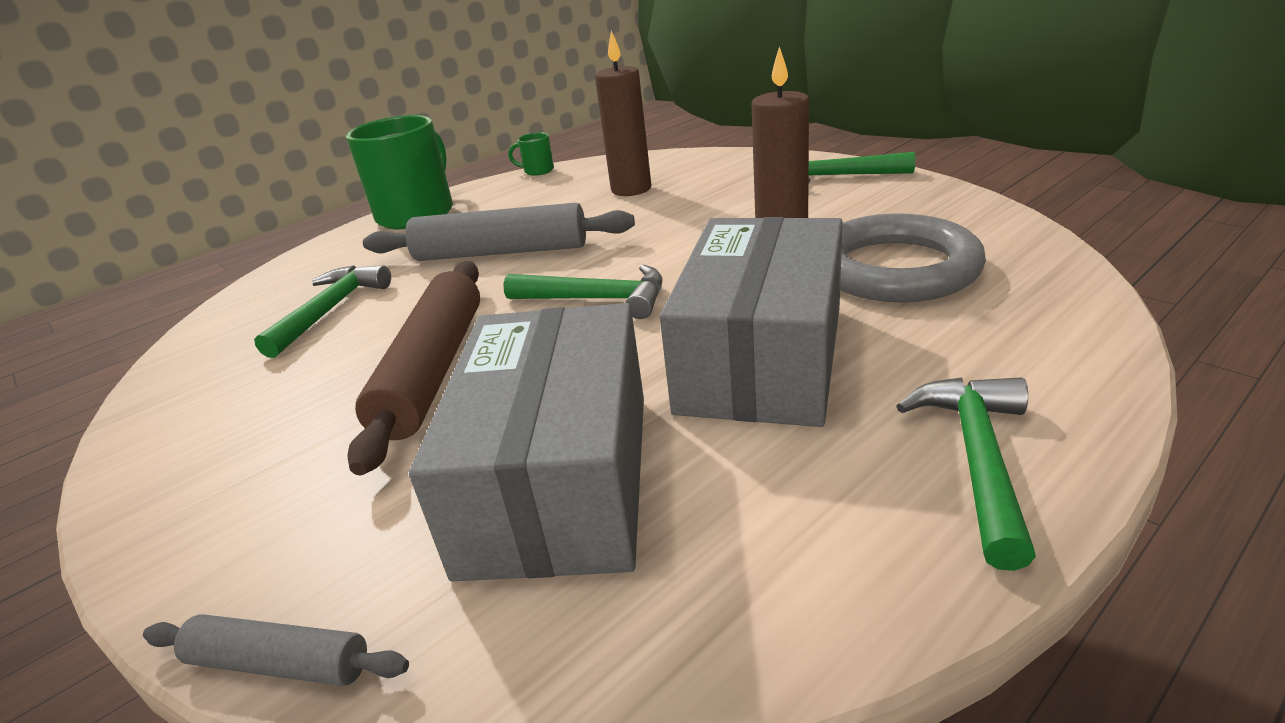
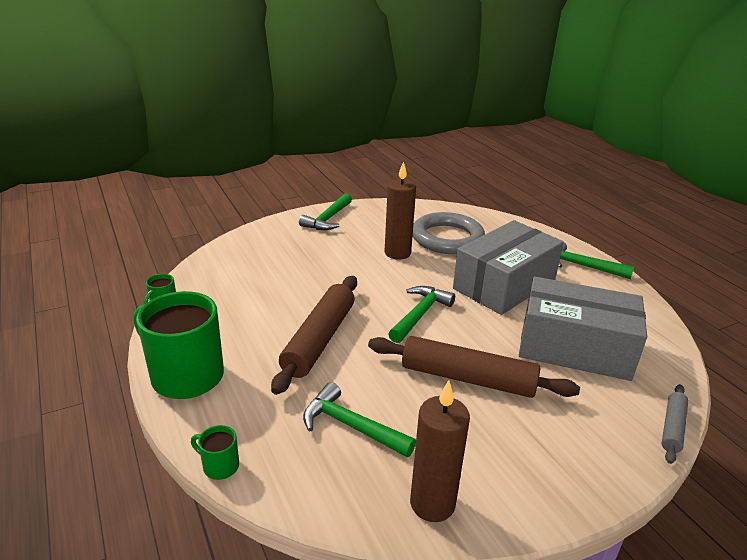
camera: 80 degrees left, 0 degrees up
(281, 265) = (219, 466): none -> green mug
(501, 252) = (319, 340): grey rolling pin -> brown rolling pin
(631, 189) = (264, 276): brown candle -> brown candle (432, 503)
(761, 358) = (504, 285): grey box -> grey box turned 75 degrees counterclockwise

